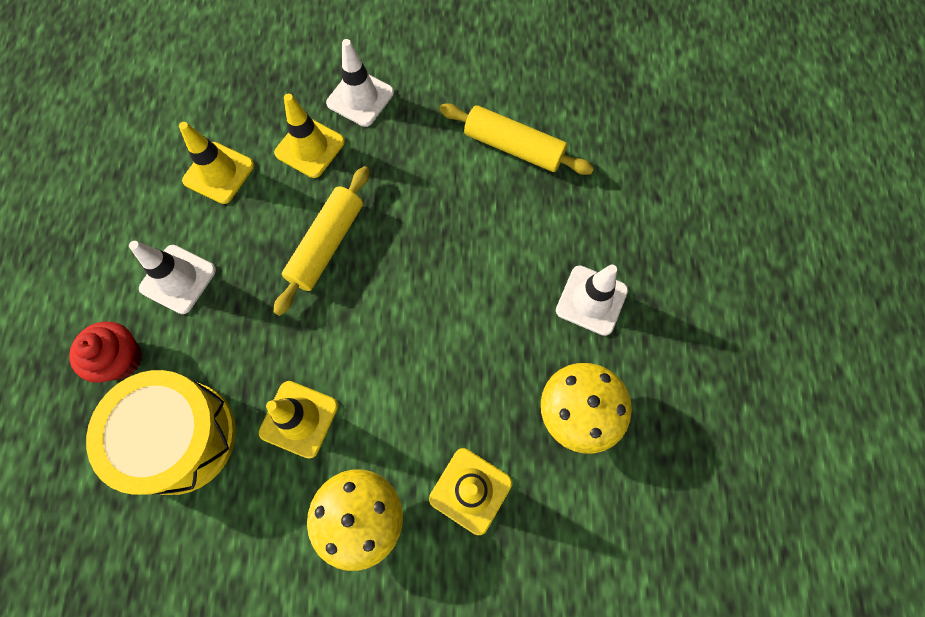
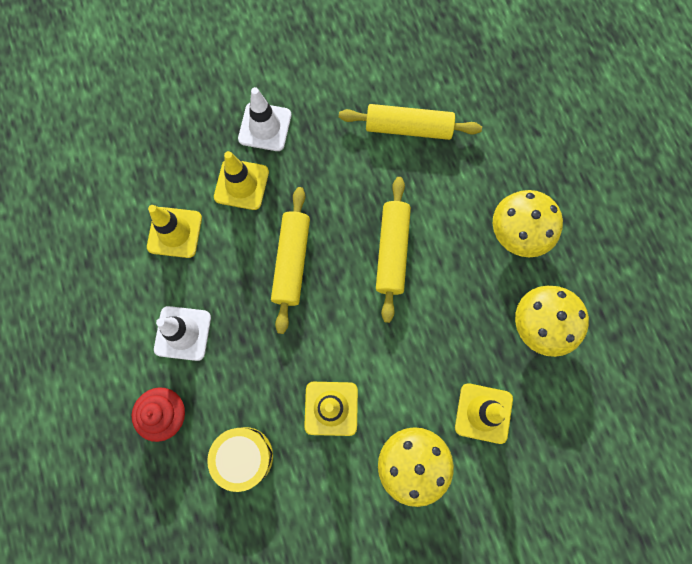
camera: 20 degrees left, 5 degrees up
(180, 437) = (244, 457): yellow drum -> yellow drum, size x0.63
(441, 271) = (392, 251): none -> yellow rolling pin
(591, 300) = (517, 234): white traffic cone -> yellow mushroom

